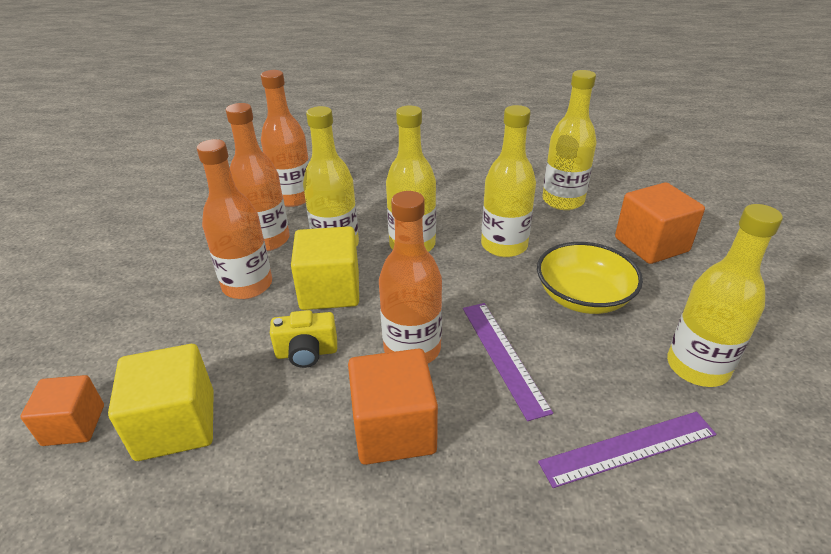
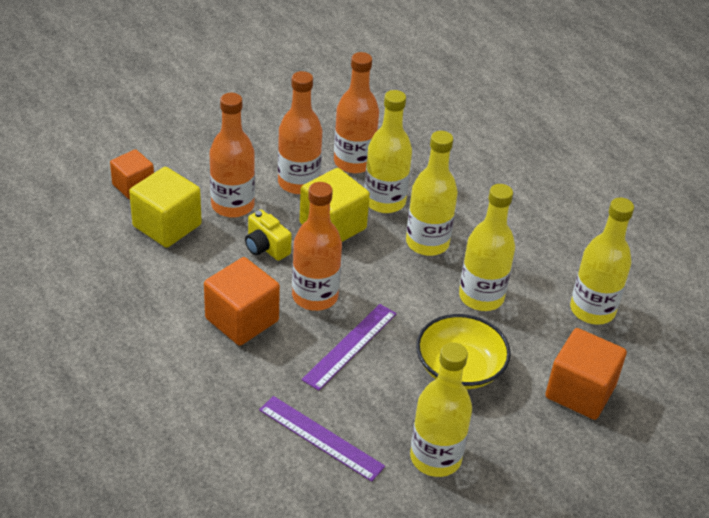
camera: 50 degrees right, 5 degrees up
(293, 197) = (419, 144): orange bottle -> orange bottle (232, 205)

